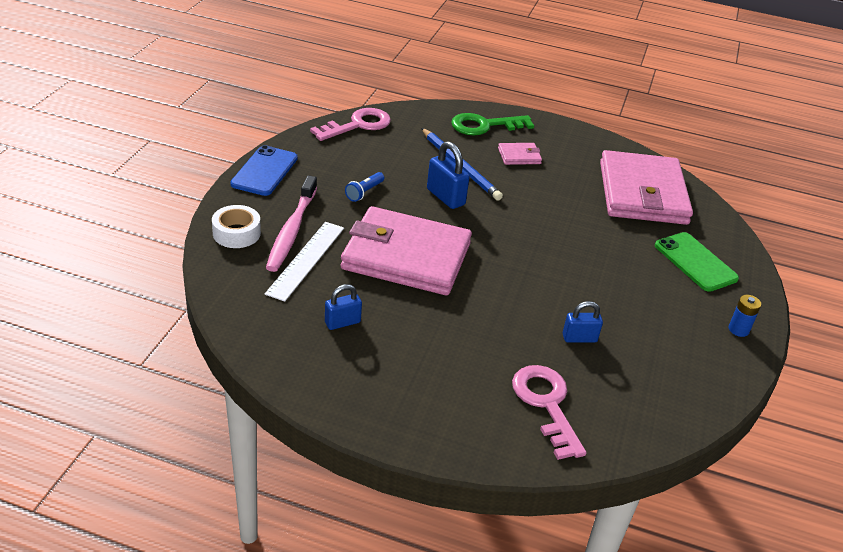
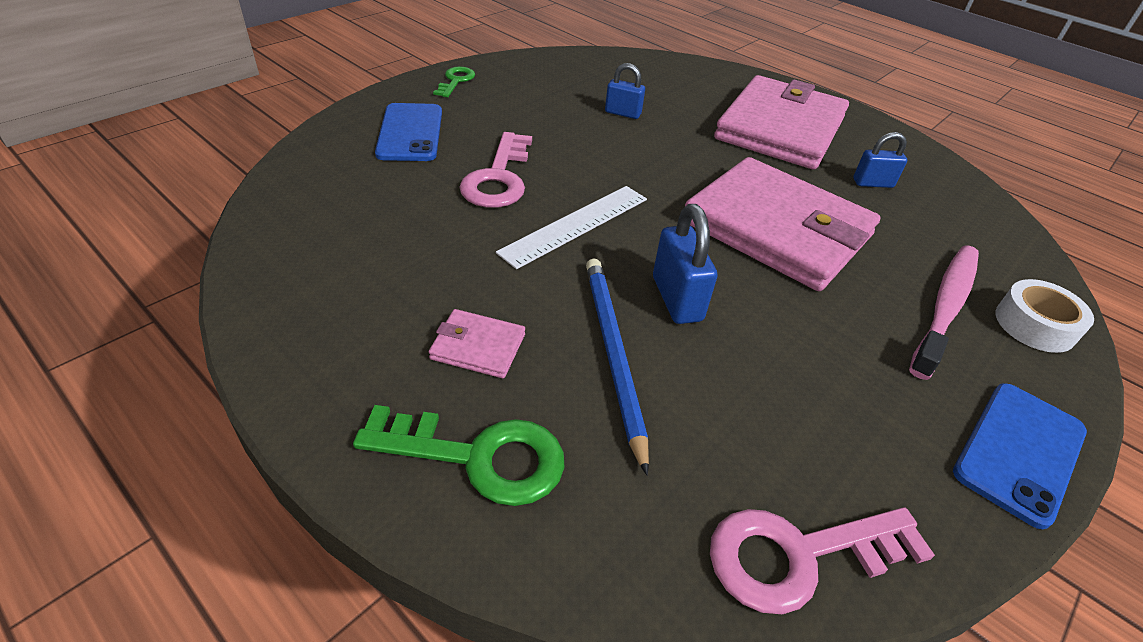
camera: 155 degrees left, 5 degrees up
(306, 260) = (919, 259): white ruler -> white ruler (575, 225)
(364, 192) = (817, 345): blue flashlight -> none
(546, 405) = (692, 87): pink key -> pink key (498, 177)
(642, 193) = (348, 221): pink wallet -> pink wallet (780, 128)
(695, 262) = (410, 133): green phone -> blue phone
(738, 329) = (456, 81): blue battery -> green key

